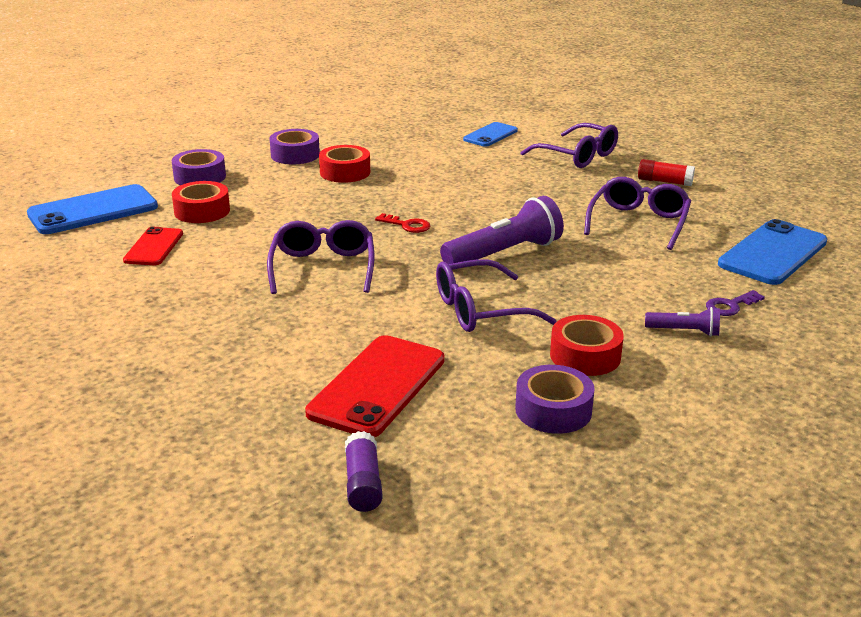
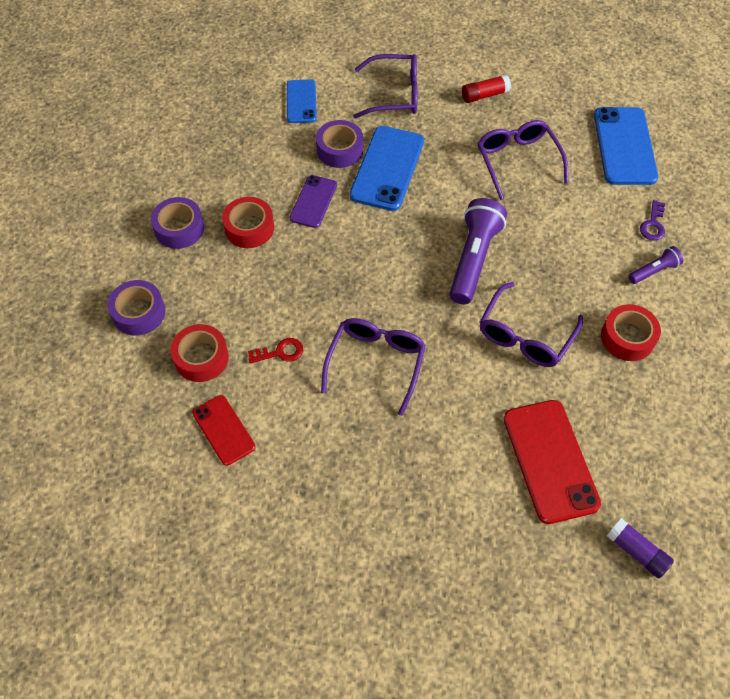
camera: 40 degrees left, 30 degrees up
(93, 210) = (109, 421): blue phone -> blue phone (387, 168)
(323, 267) = (376, 363): purple glasses -> purple glasses turned 60 degrees clockwise
(407, 225) = (374, 269): red key -> red key (280, 352)
(416, 179) = (313, 201): none -> purple phone
(553, 410) = (661, 404): purple tape -> purple tape (340, 150)

